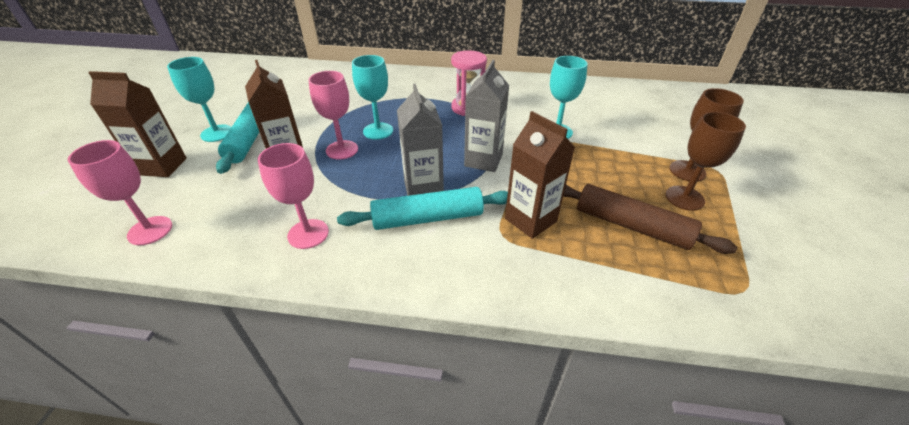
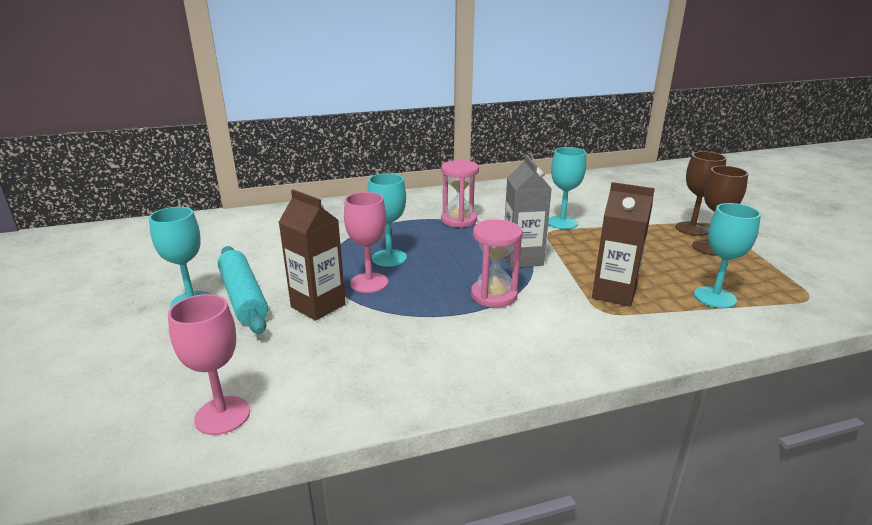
camera: 25 degrees left, 15 degrees down
(163, 166) = (157, 351): brown carton -> none
(308, 234) = (420, 362): pink goblet -> none
(423, 189) = (494, 295): grey carton -> pink hourglass
(428, 218) = (524, 316): turquoise rolling pin -> none
(629, 256) = (714, 297): none -> turquoise goblet
(631, 226) = (693, 276): brown rolling pin -> none

